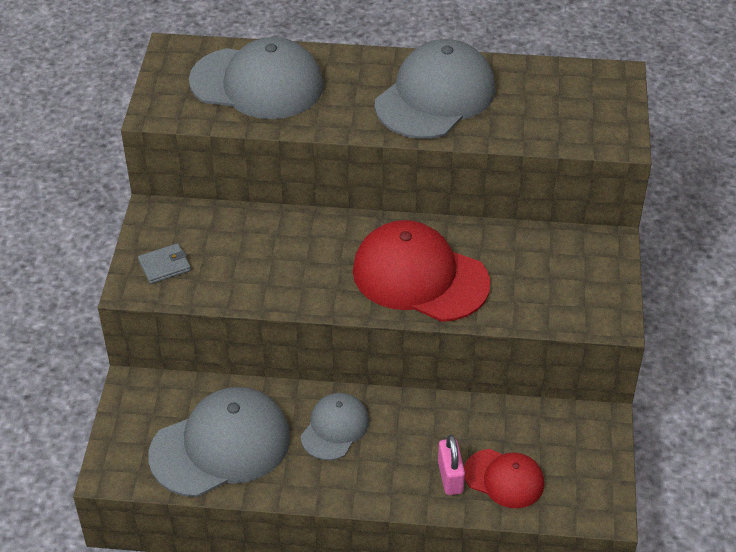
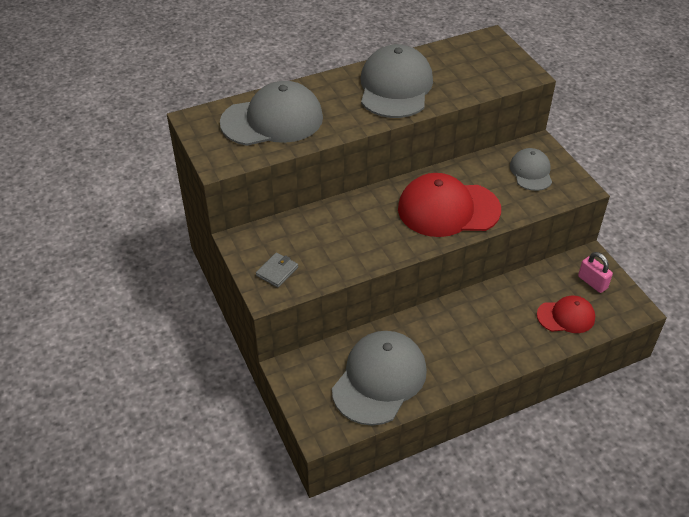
camera: 30 degrees left, 0 degrees up
(334, 428) = (442, 334): grey cap -> grey cap (531, 172)
(450, 477) = (535, 330): pink padlock -> pink padlock (592, 282)

